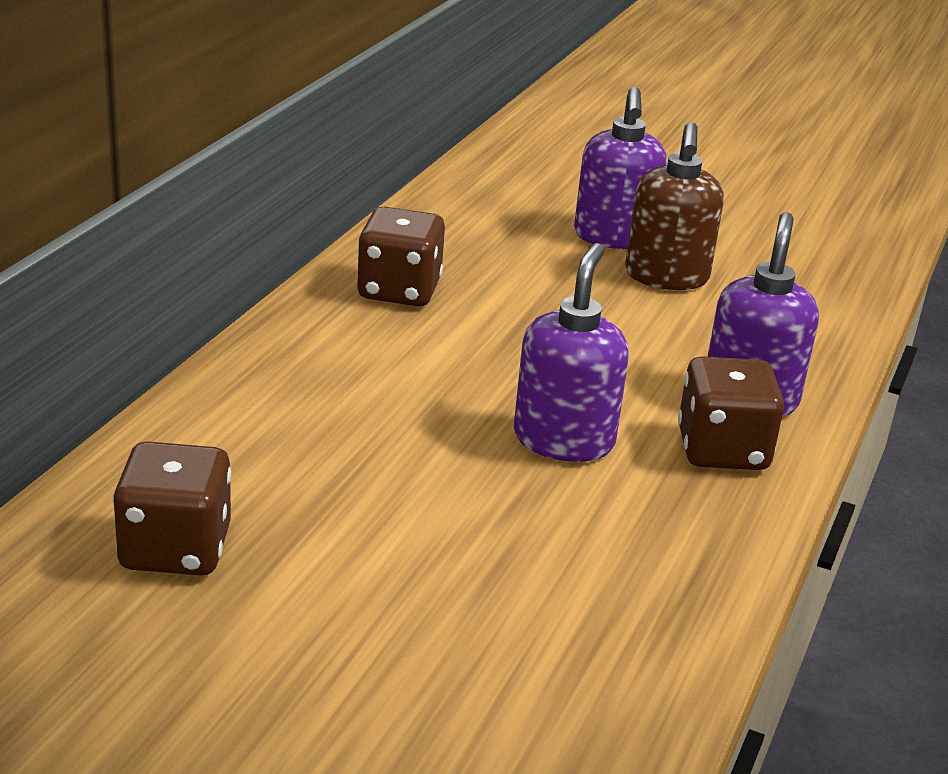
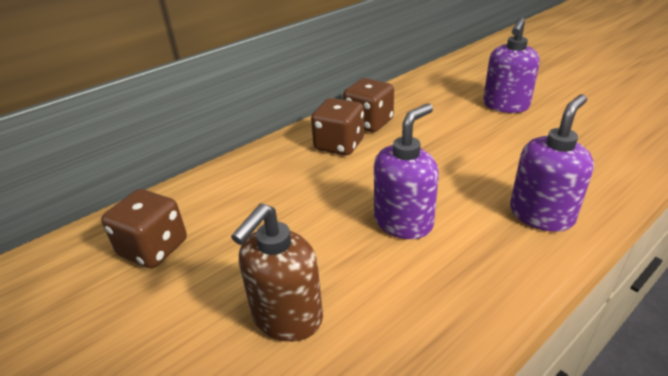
camera: 30 degrees right, 5 degrees up
(666, 277) = (525, 131): brown soap dispenser -> brown soap dispenser (286, 317)
(722, 450) = (503, 248): brown dice -> brown dice (339, 145)

